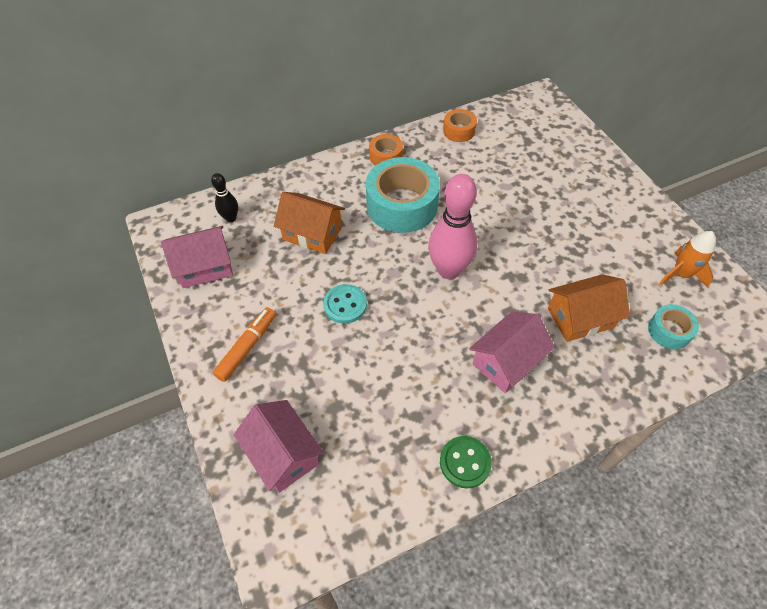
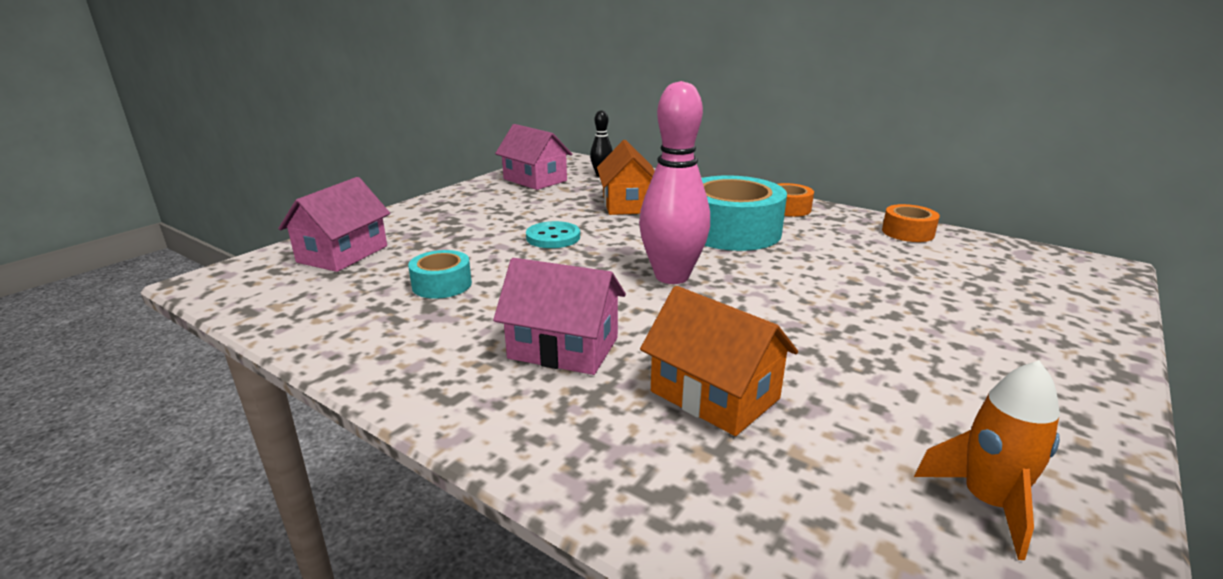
camera: 60 degrees right, 30 degrees down
(247, 347) = (460, 213): orange marker -> none
(465, 462) = (373, 354): green button -> none
(669, 331) = (811, 515): turquoise tape -> turquoise tape (442, 285)

